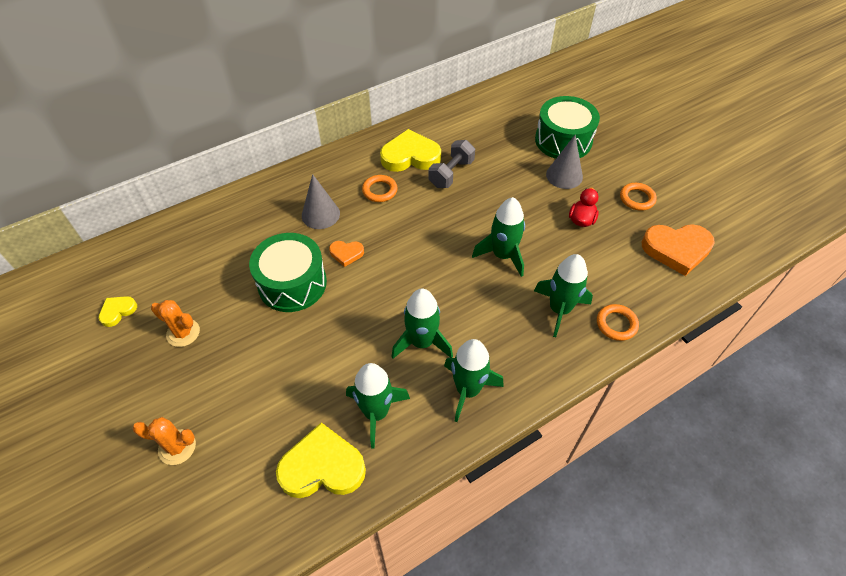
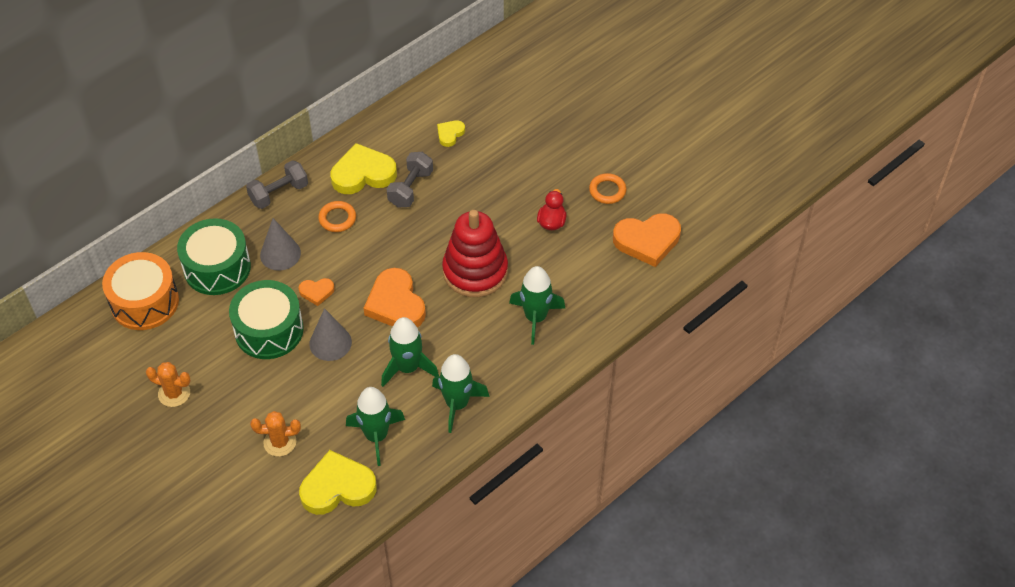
camera: 10 degrees left, 0 degrees up
(118, 311) = (101, 383): yellow heart -> yellow heart (450, 134)
(177, 447) = (202, 492): orange cactus -> orange cactus (280, 442)
(185, 240) = (144, 302): none -> orange drum
(332, 163) = (279, 193): none -> grey dumbbell
(420, 275) = (396, 304): none -> orange heart
(502, 255) = (475, 271): green rocket -> red stacking toy
(563, 140) = (527, 132): green drum -> green drum (217, 268)
(564, 175) = (531, 174): grey cone -> grey cone (330, 343)
(616, 324) = (590, 324): orange ring -> none

